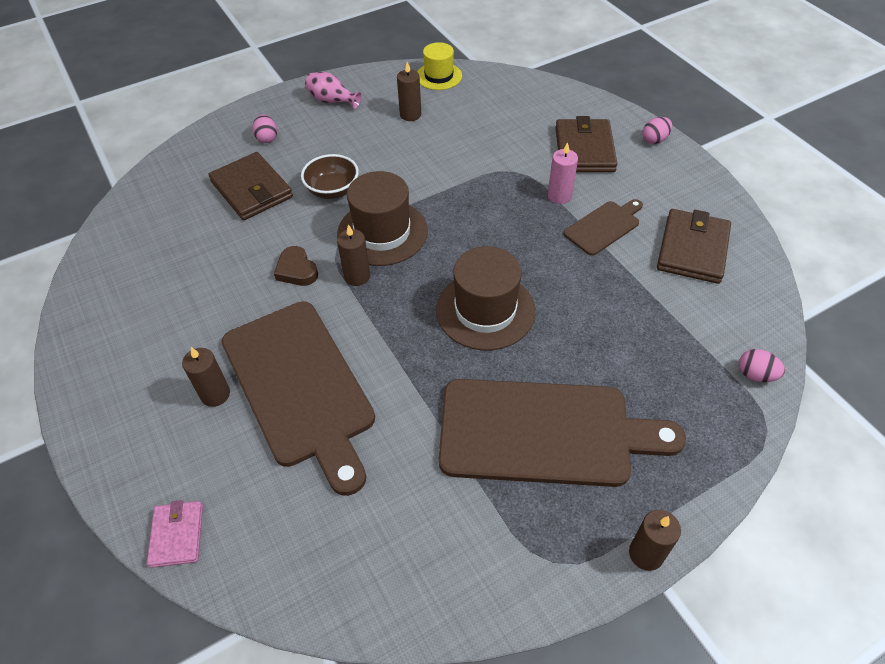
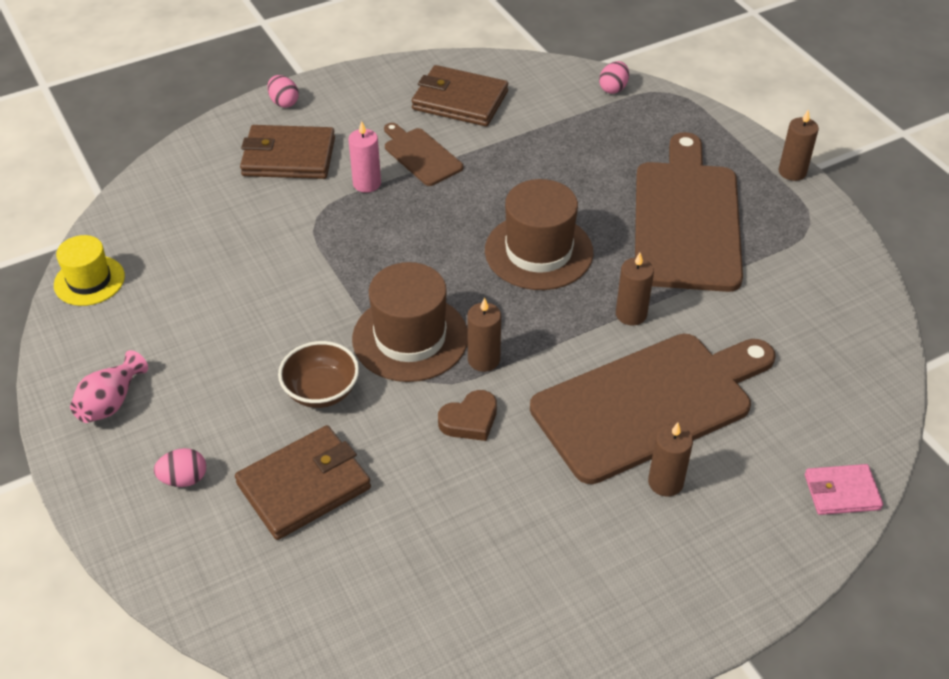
camera: 90 degrees left, 5 degrees down
(410, 115) = (173, 311): brown candle -> brown candle (631, 314)

